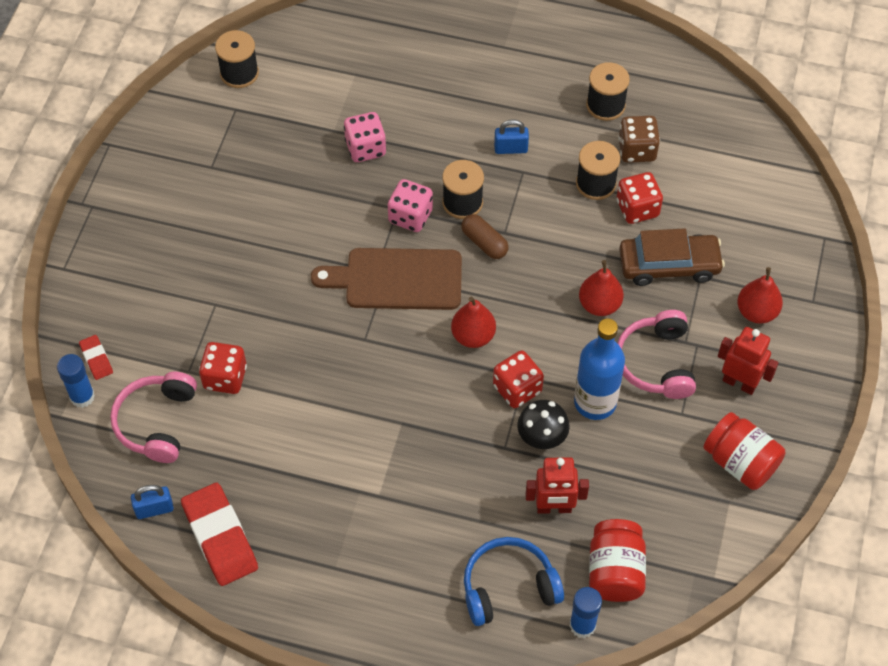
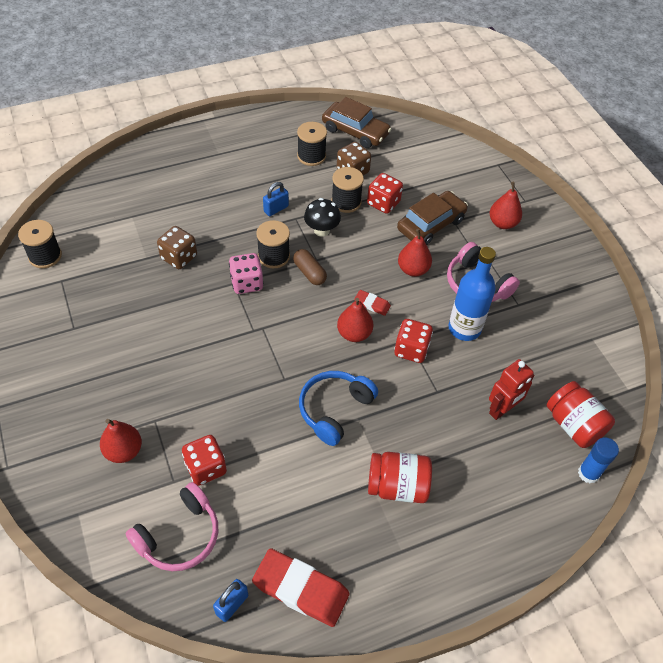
camera: 40 degrees left, 5 degrees down
(82, 396) = (101, 556): blue glue stick -> none
(96, 359) = (90, 519): red eraser -> red eraser (372, 304)
(157, 422) = (179, 536): pink headphones -> pink headphones turned 105 degrees counterclockwise
(167, 316) = (123, 451): none -> red pear
(365, 148) = (179, 257): pink dice -> brown dice
(397, 279) = (272, 327): brown cutting board -> none
(484, 243) = (309, 273): brown capsule -> brown capsule turned 45 degrees clockwise
(508, 587) = (523, 481): blue headphones -> blue headphones (334, 410)
(542, 438) = (454, 370): black mushroom -> black mushroom (321, 230)
(685, 101) = (355, 132): none -> brown car
(739, 383) = (532, 267): red robot -> none
(740, 462) = (576, 312): red jar -> red jar (397, 486)

